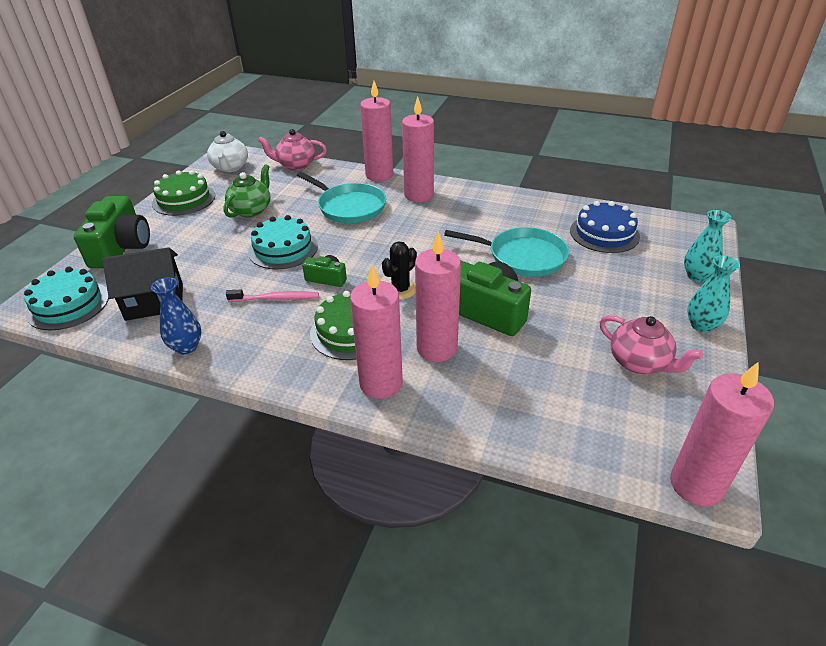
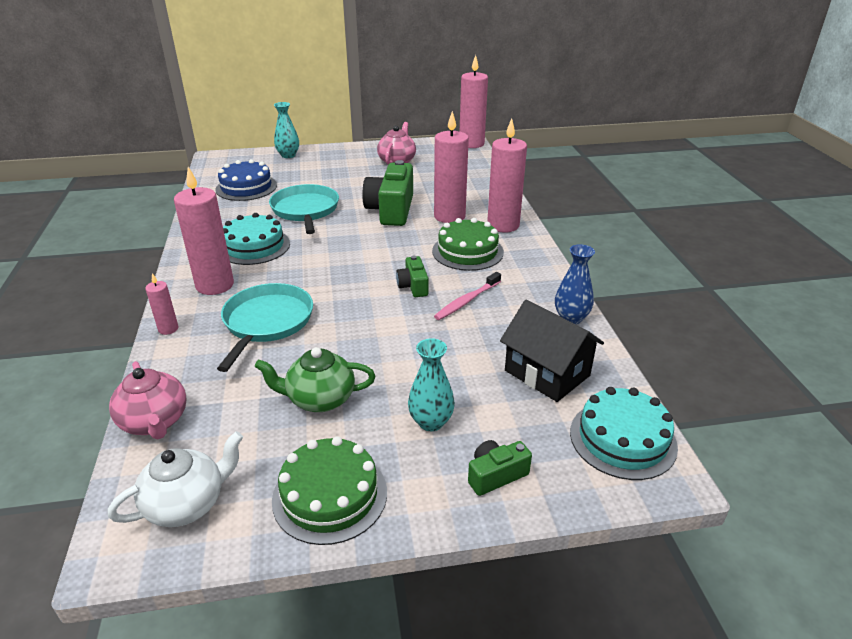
camera: 120 degrees left, 5 degrees down
(121, 248) = (496, 475): green camera -> green camera, size x0.50
(276, 298) = (467, 301): pink toothbrush -> pink toothbrush turned 105 degrees counterclockwise
(283, 249) = (387, 332): turquoise cake -> turquoise cake (254, 246)
(379, 175) = (168, 329): pink candle -> pink candle, size x0.48
(400, 290) = (396, 247): black cactus -> none
(701, 325) = (344, 151): turquoise vase -> turquoise vase (431, 422)

